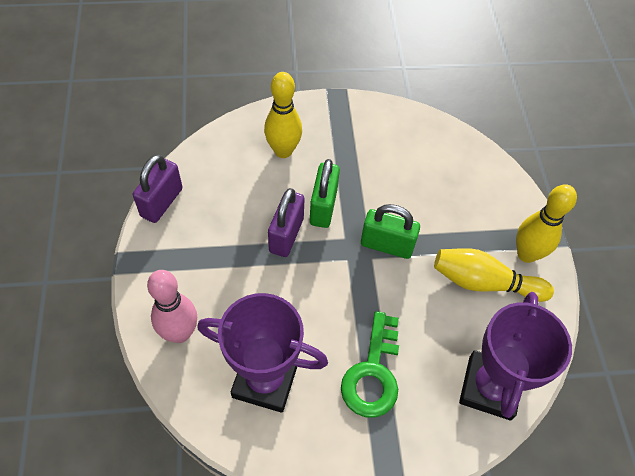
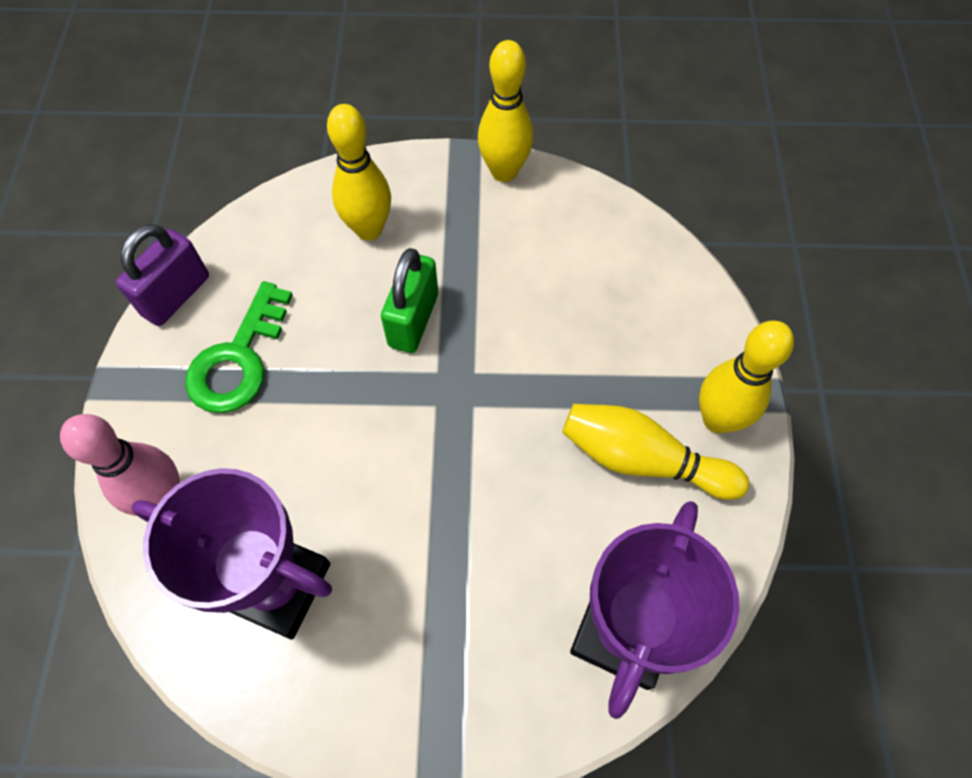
camera: 10 degrees right, 5 degrees up
(286, 235) = (350, 359): purple padlock -> none
(365, 108) = (504, 172): none -> yellow bowling pin
(373, 373) = (443, 590): green key -> green key (238, 359)
(386, 245) = (500, 387): green padlock -> none

